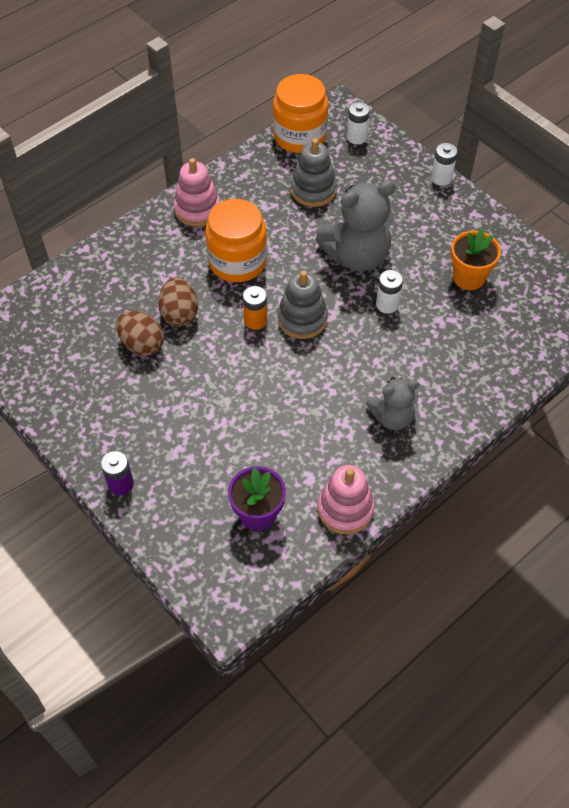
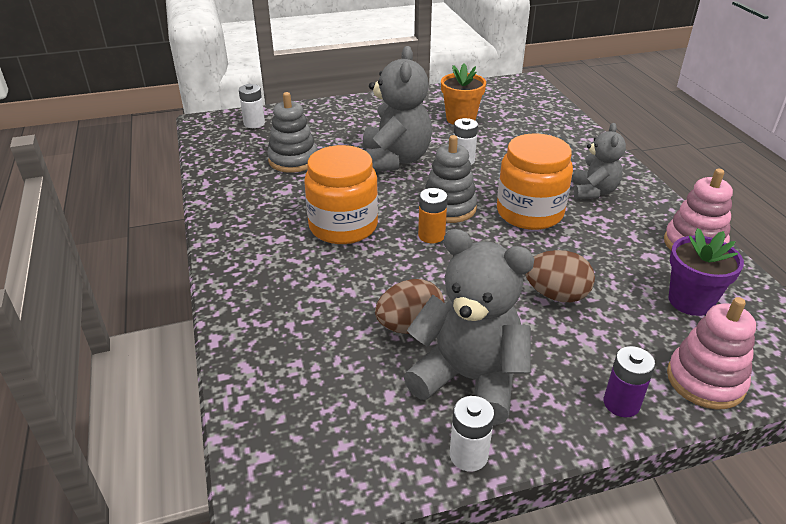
camera: 65 degrees left, 20 degrees down
(106, 393) = (469, 379): none -> grey teddy bear
(179, 314) = (385, 285): brown egg -> brown egg (556, 295)
(197, 209) = (245, 233): pink stacking toy -> pink stacking toy (705, 381)
(300, 136) = (217, 149): orange jar -> orange jar (529, 213)
(441, 178) = (343, 102): white battery -> white battery (468, 455)

